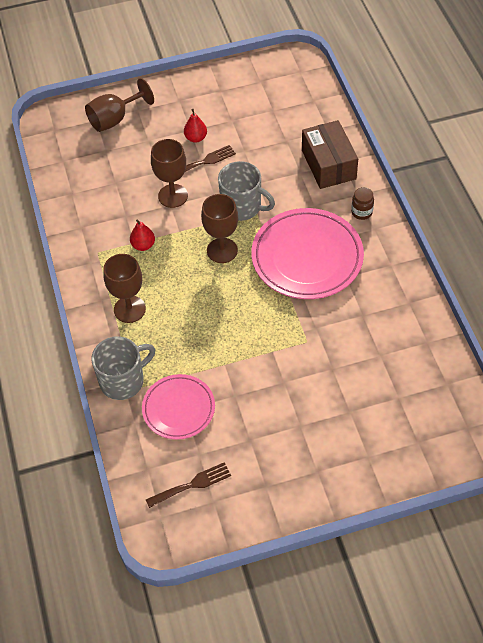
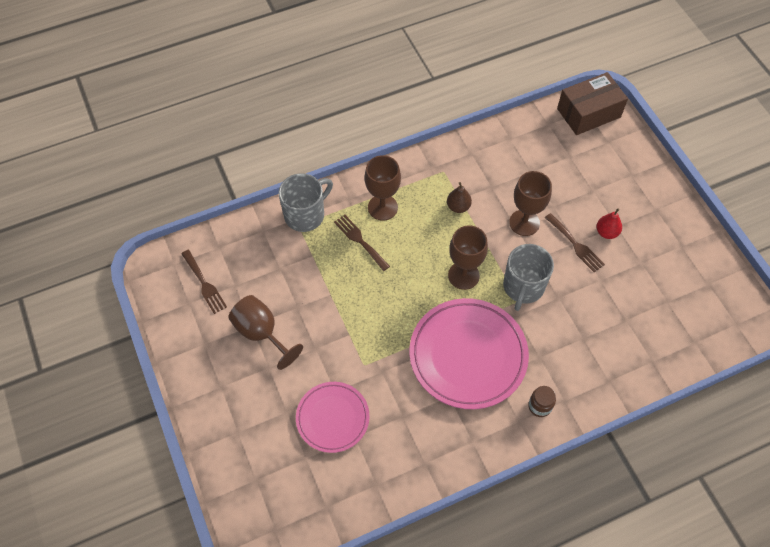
camera: 80 degrees right, 5 degrees up
(115, 119) = (613, 157): brown goblet -> brown goblet (261, 333)
(123, 381) = (305, 215): grey mug -> grey mug turned 90 degrees counterclockwise
(143, 245) = (458, 207): red pear -> brown pear
(166, 333) = (360, 240): none -> brown fork
(178, 409) = (279, 263): pink plate -> pink plate (332, 418)
(328, 164) = (601, 366): brown box -> brown box (588, 113)

